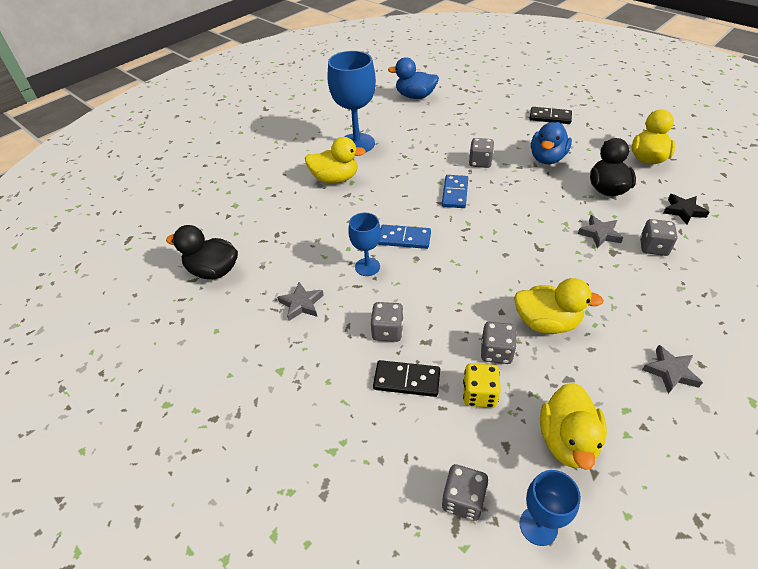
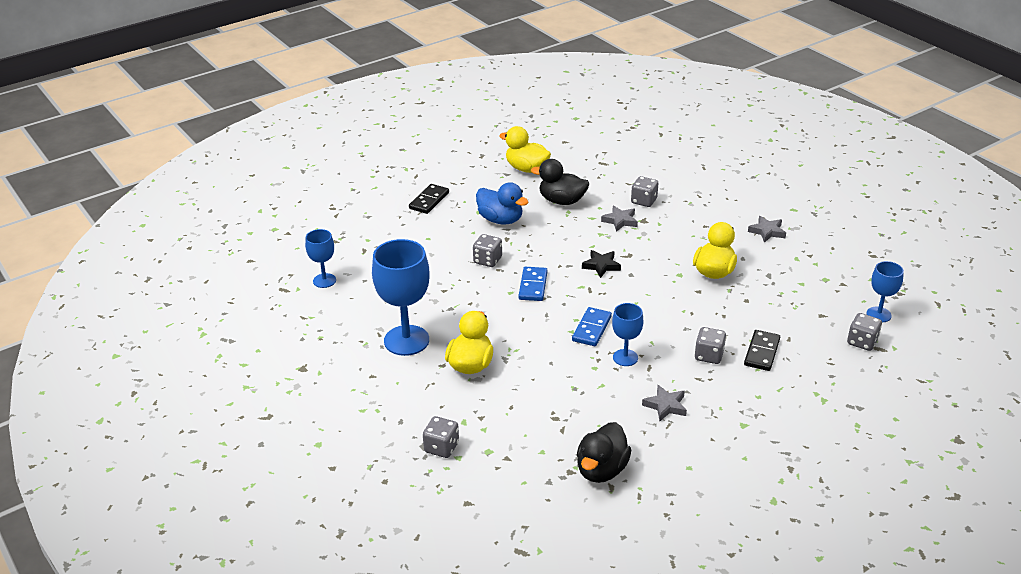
camera: 80 degrees left, 10 degrees down
(415, 96) = (324, 280): blue duck -> blue goblet
(455, 193) = (533, 286): blue domino -> blue domino turned 75 degrees clockwise
(479, 394) = (778, 318): yellow dice -> none
(496, 352) = (740, 302): grey dice -> grey dice (441, 447)
(567, 440) = (819, 288): yellow duck -> none
(683, 211) = (605, 174): black star -> black star (601, 266)

